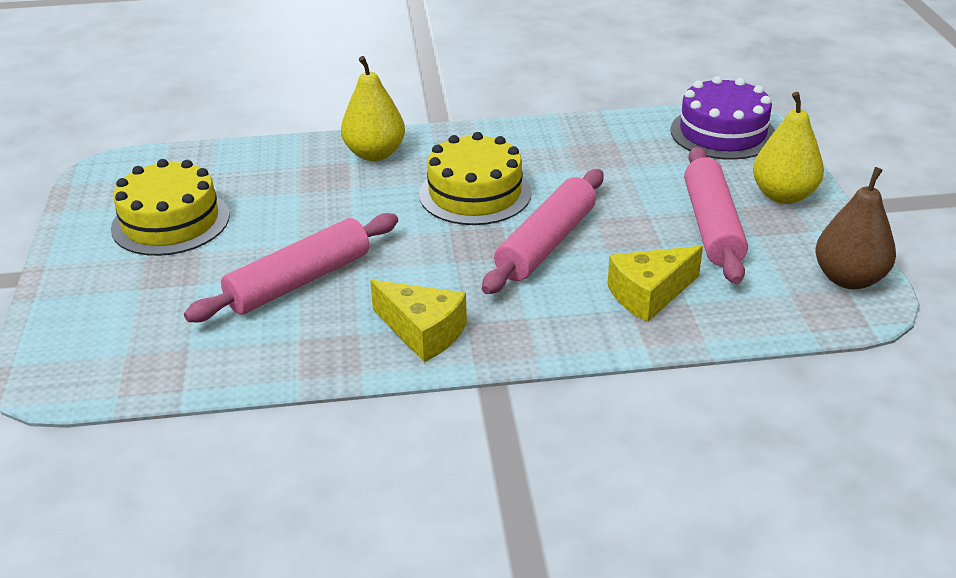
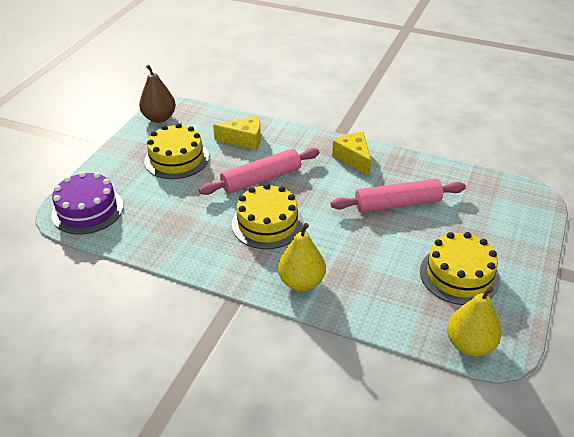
camera: 150 degrees left, 5 degrees up
(712, 226) = (176, 159): pink rolling pin -> yellow cake
(783, 195) = (122, 161): yellow pear -> yellow pear (469, 345)

